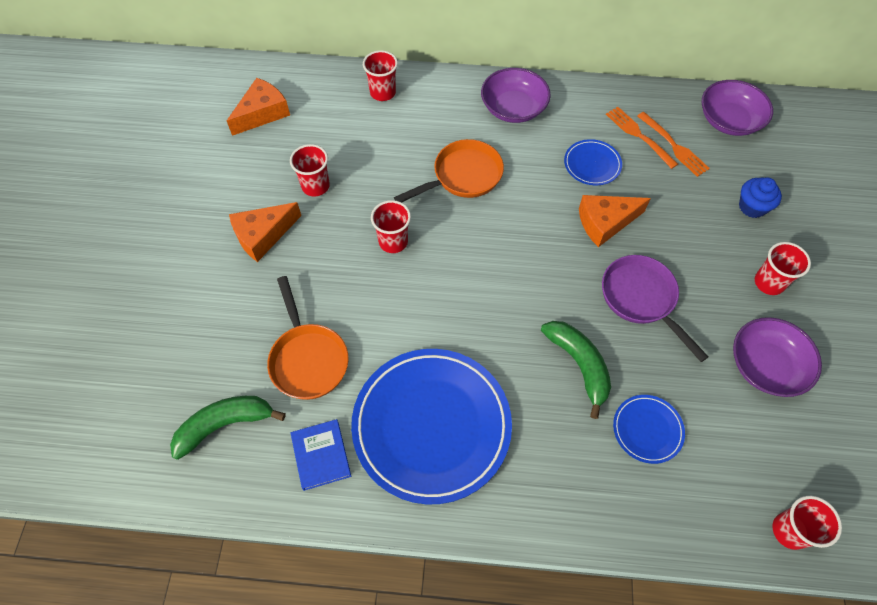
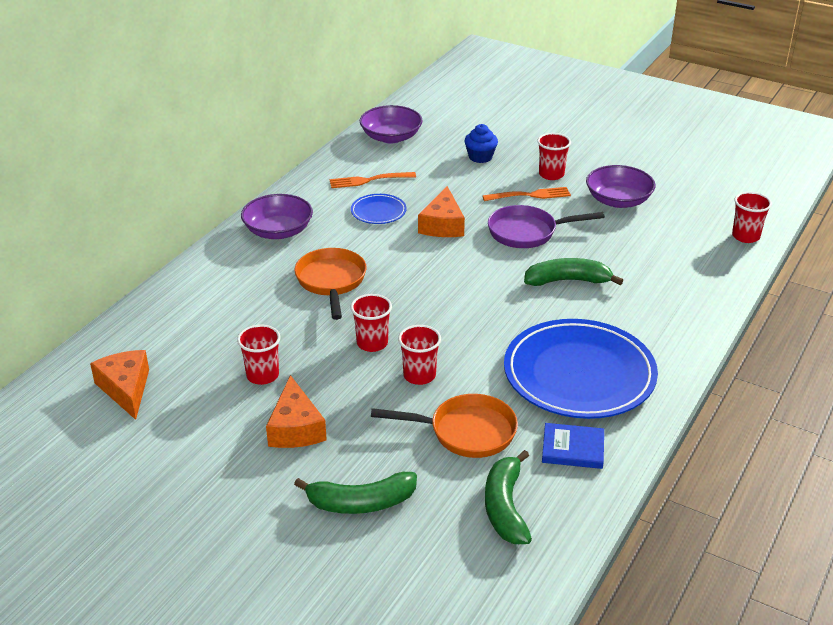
camera: 65 degrees left, 25 degrees down
(194, 316) = (361, 503): none -> green banana
(383, 92) = (182, 300): red cup -> red cup (419, 375)
(647, 430) = (641, 268): blue plate -> none
(673, 145) = (393, 169): orange fork -> orange fork (529, 195)

